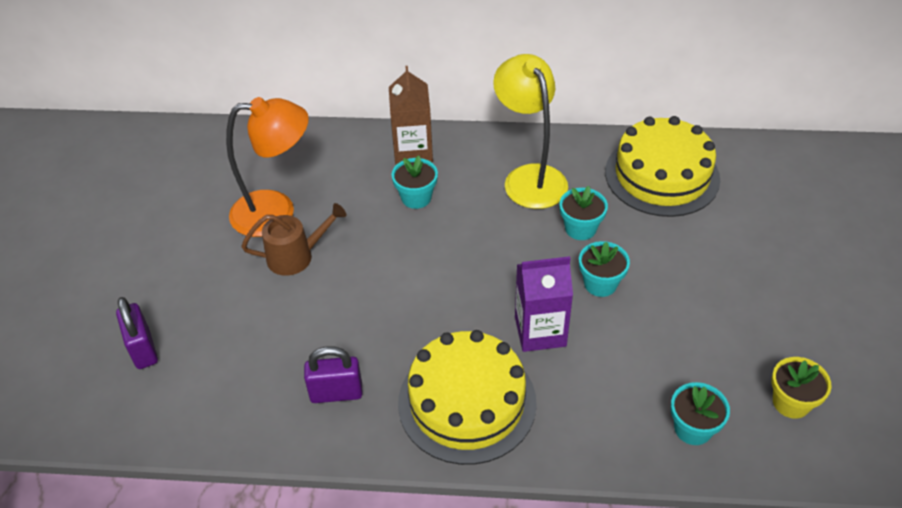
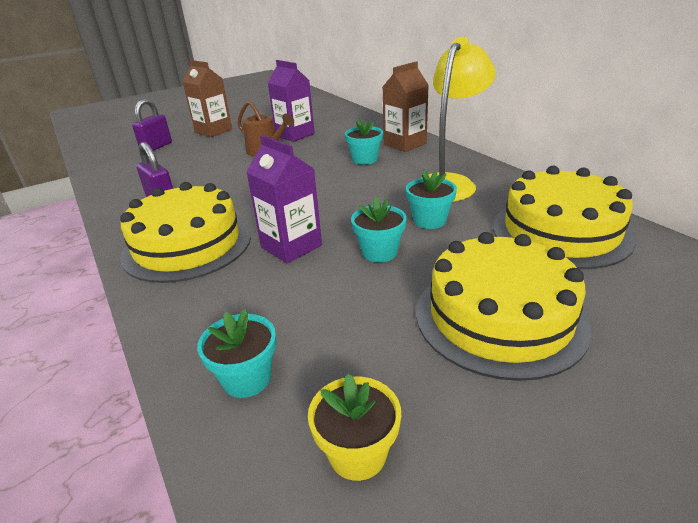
camera: 55 degrees right, 15 degrees down
(157, 274) = (213, 131): none -> brown carton
(276, 212) = (295, 135): orange lamp -> purple carton
(727, 272) = (499, 317): none -> yellow cake

